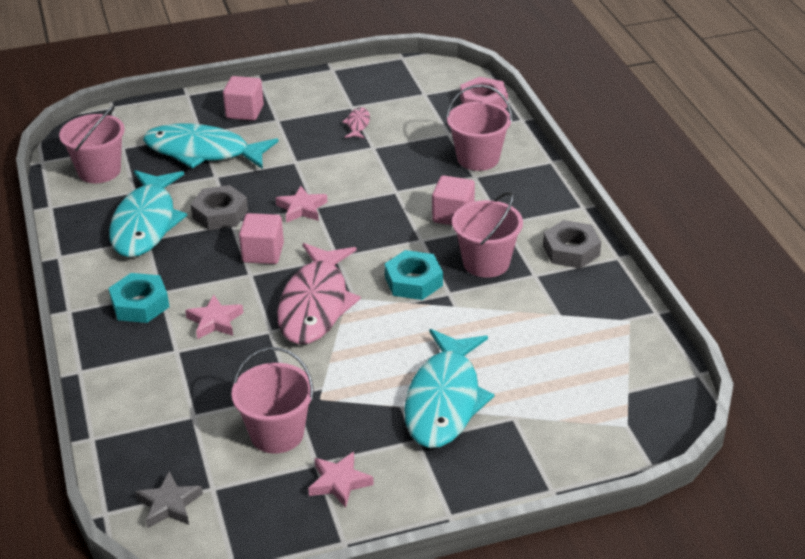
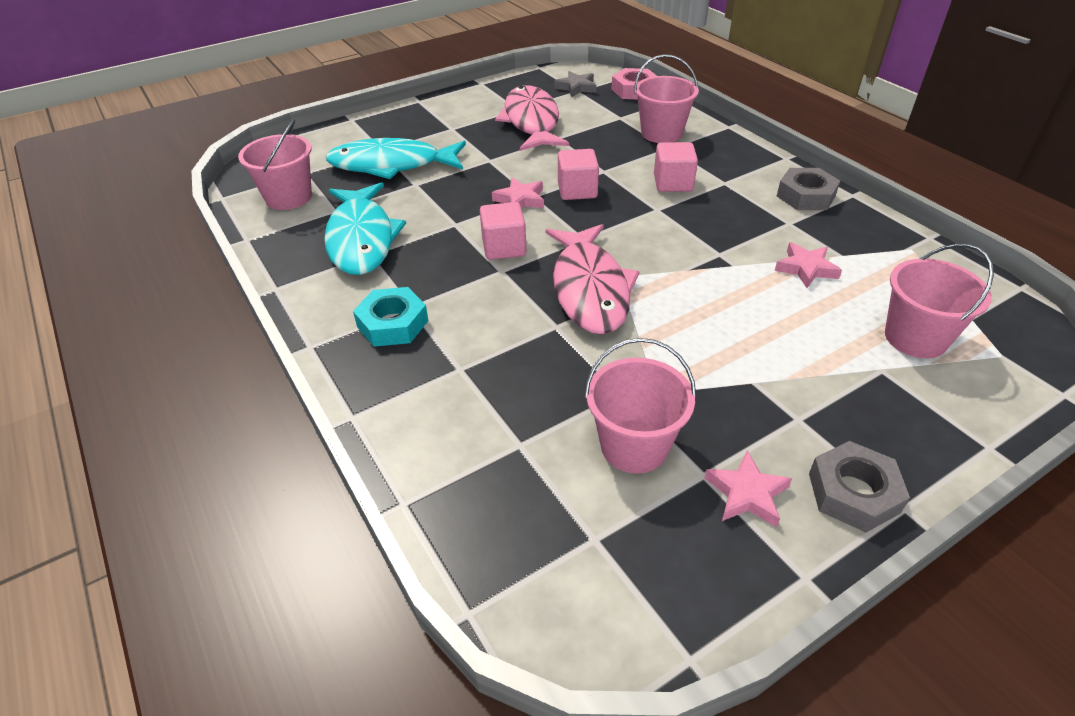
camera: 15 degrees left, 5 degrees up
(169, 504) = (550, 578): grey star -> grey star (576, 87)
(215, 321) = (488, 327): pink star -> pink star (806, 268)
(220, 214) = (438, 217): grey nut -> grey nut (853, 493)
(244, 112) = (416, 126): pink cube -> pink cube (577, 190)
(358, 124) = (531, 122): pink fish -> pink fish, size x2.43
(413, 281) = (676, 248): turquoise nut -> none
(444, 400) = (795, 366): turquoise fish -> none
(486, 262) = (735, 219): pink bucket -> pink bucket (915, 338)

